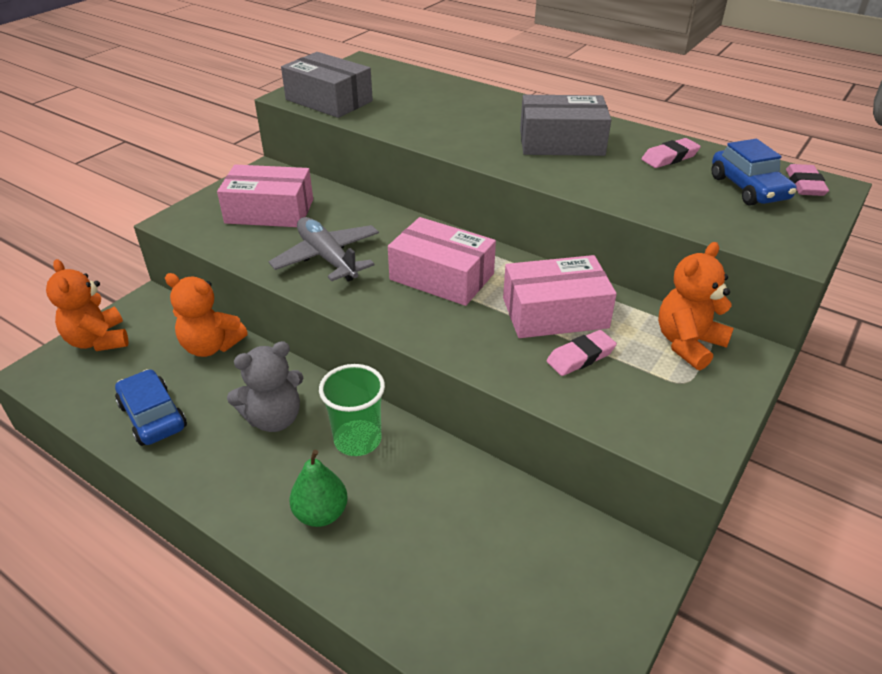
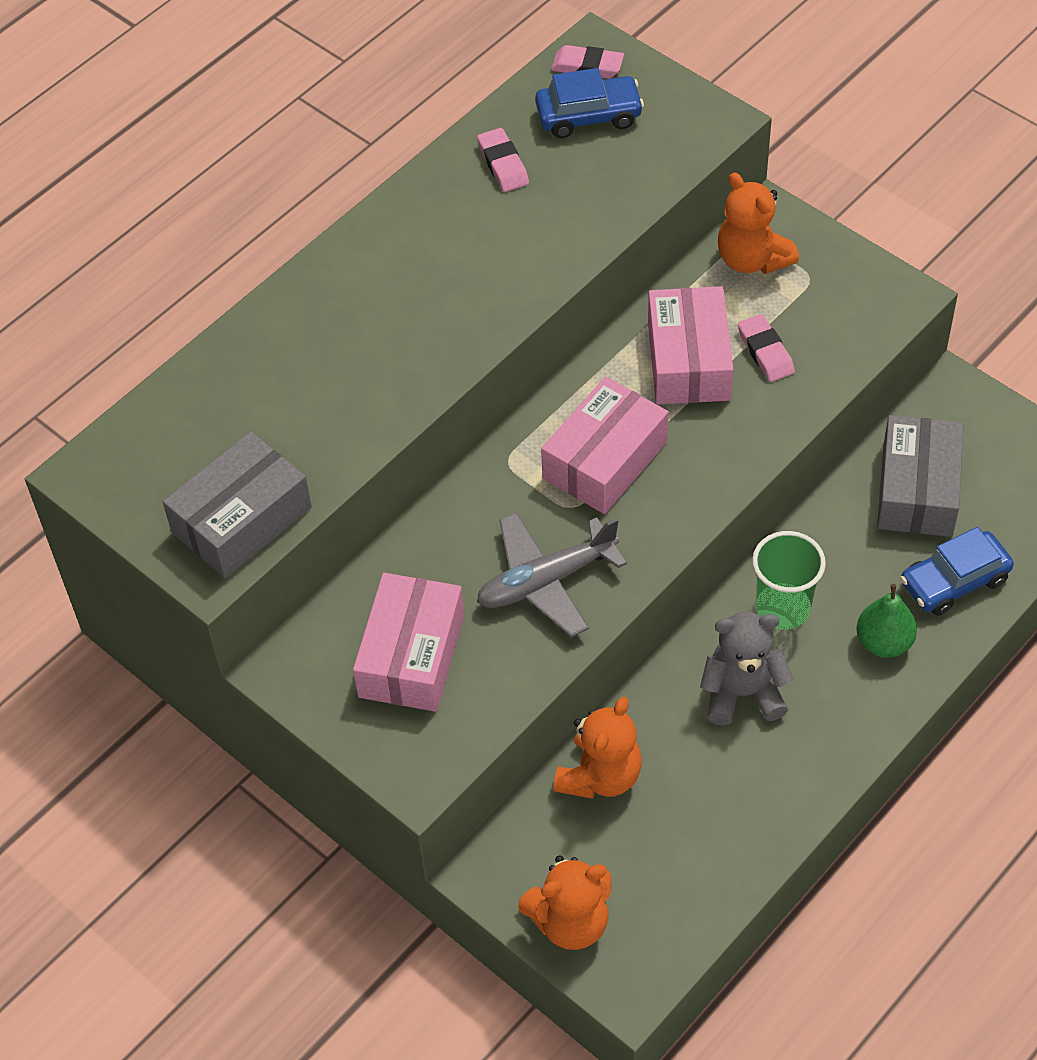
camera: 80 degrees left, 15 degrees up
(153, 416) = (728, 825): blue car -> blue car (954, 581)
(274, 418) = (742, 693): grey teddy bear -> grey teddy bear turned 75 degrees counterclockwise
(561, 142) = (442, 260): grey box -> grey box (917, 490)

